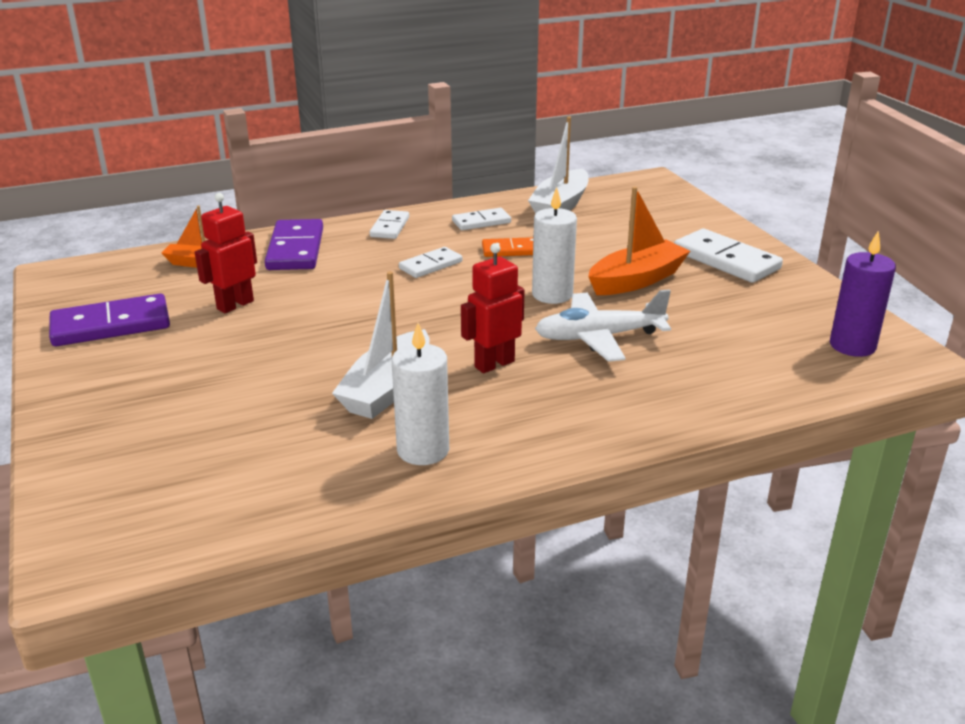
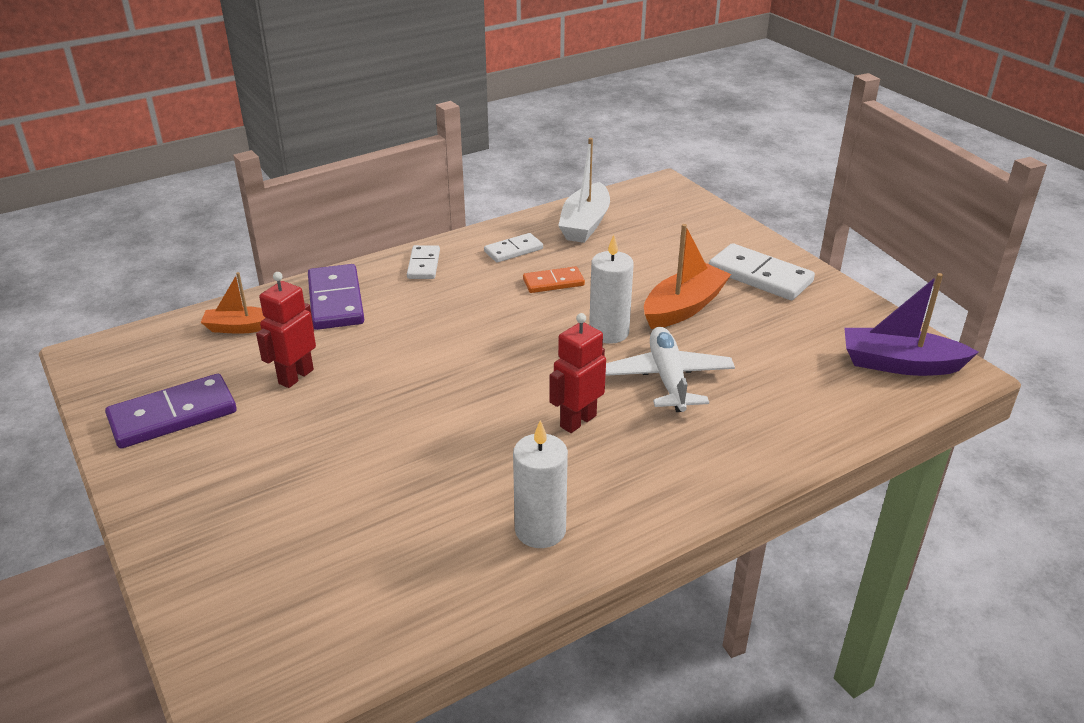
camera: 10 degrees left, 5 degrees up
(387, 389) = (483, 462): white boat -> none
(430, 265) = (479, 308): white domino -> none
(599, 337) = (668, 379): white plane -> white plane turned 105 degrees clockwise
(852, 346) = (899, 364): purple candle -> purple boat

